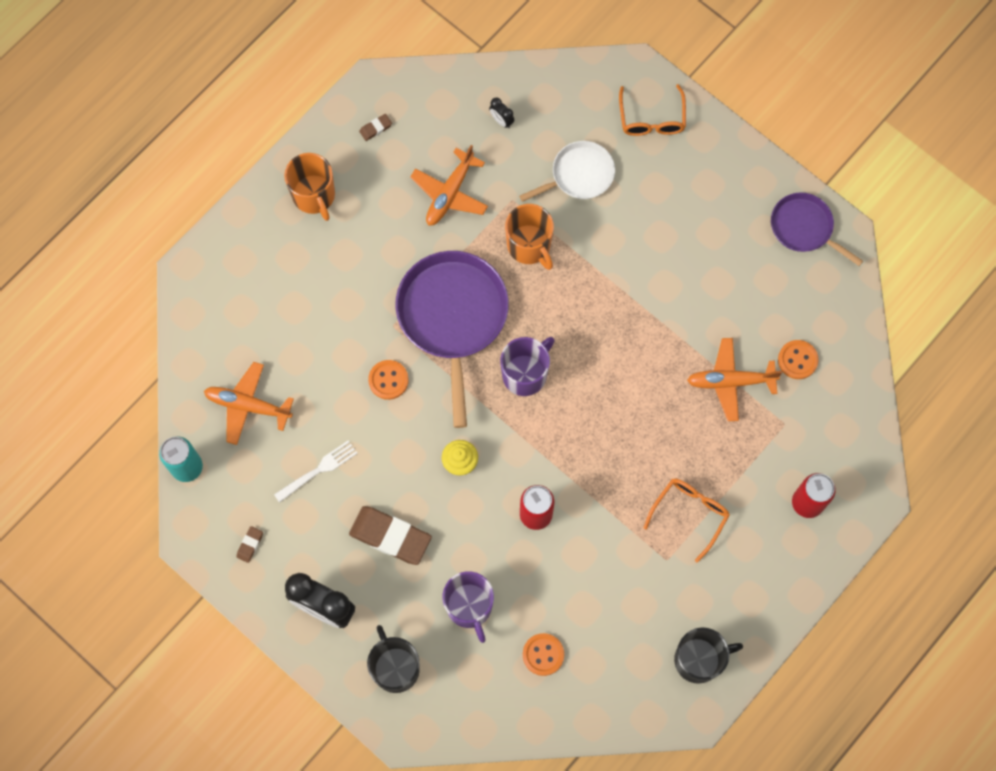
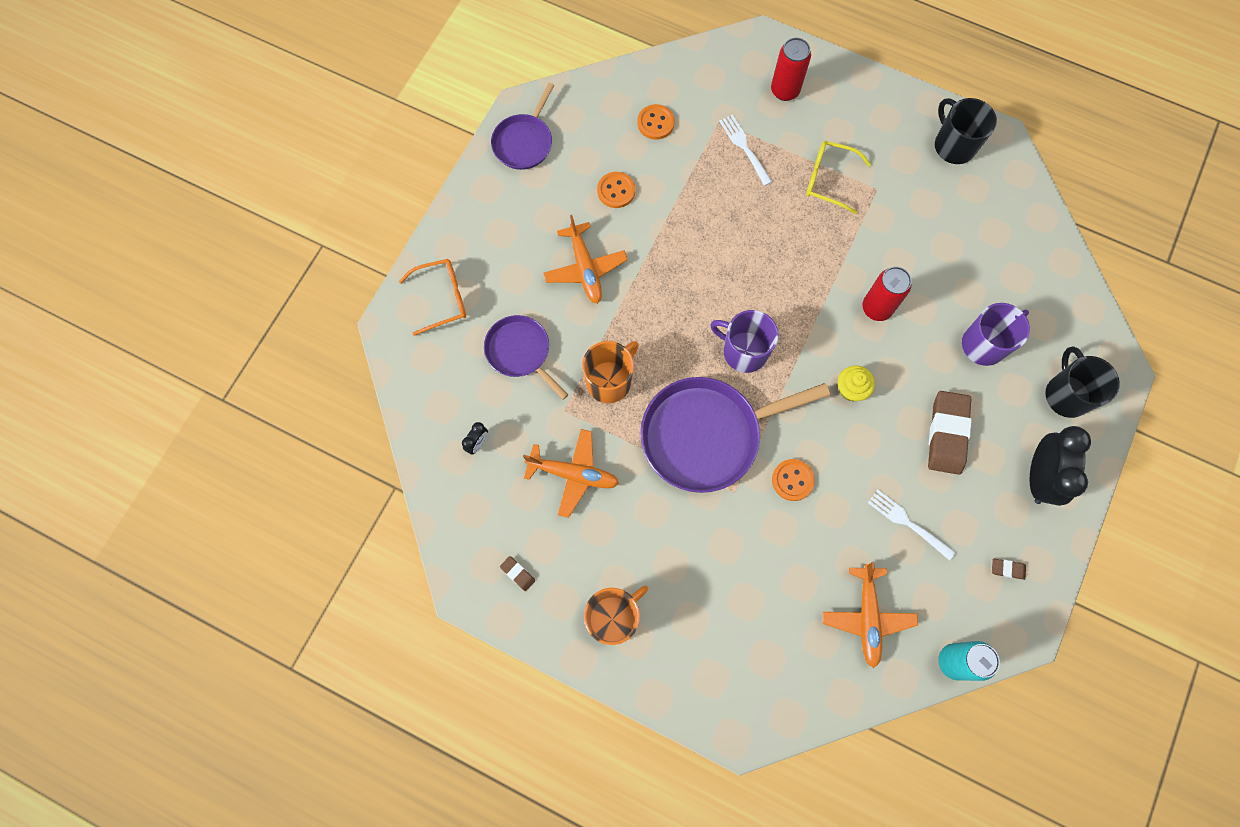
camera: 105 degrees left, 0 degrees up
(395, 668) = (1066, 395): black mug -> black mug turned 120 degrees clockwise
(543, 654) = (1001, 270): orange button -> orange button (616, 191)
(579, 175) = (520, 352): white pan -> purple pan
(690, 514) = (828, 179): orange glasses -> yellow glasses
(730, 382) = (694, 173): orange plane -> orange plane (585, 269)
(747, 441) = (745, 148): none -> white fork

